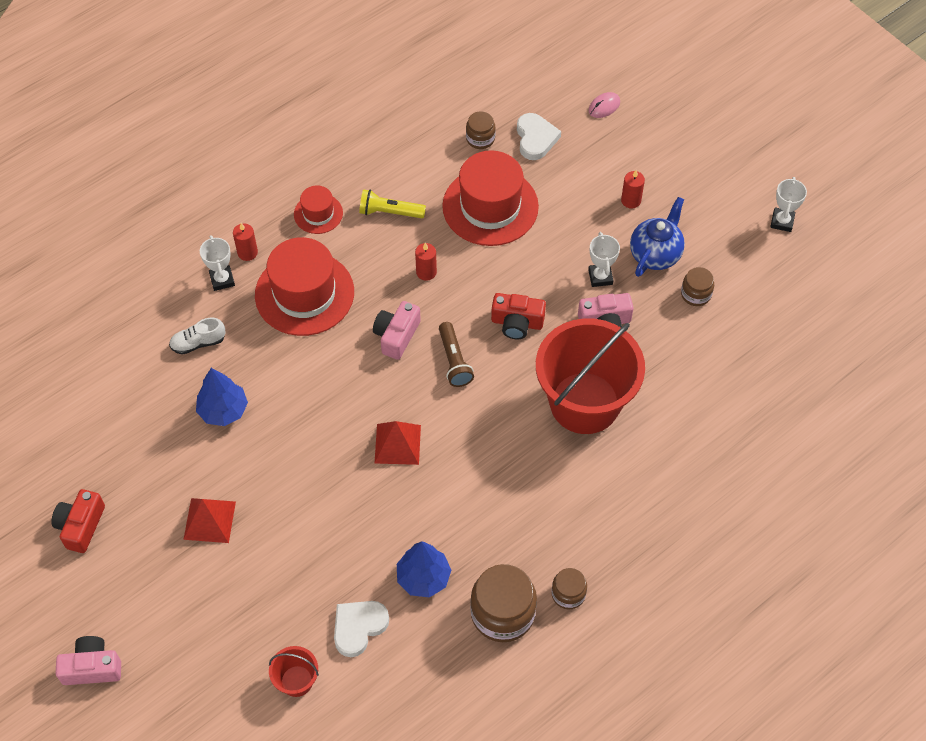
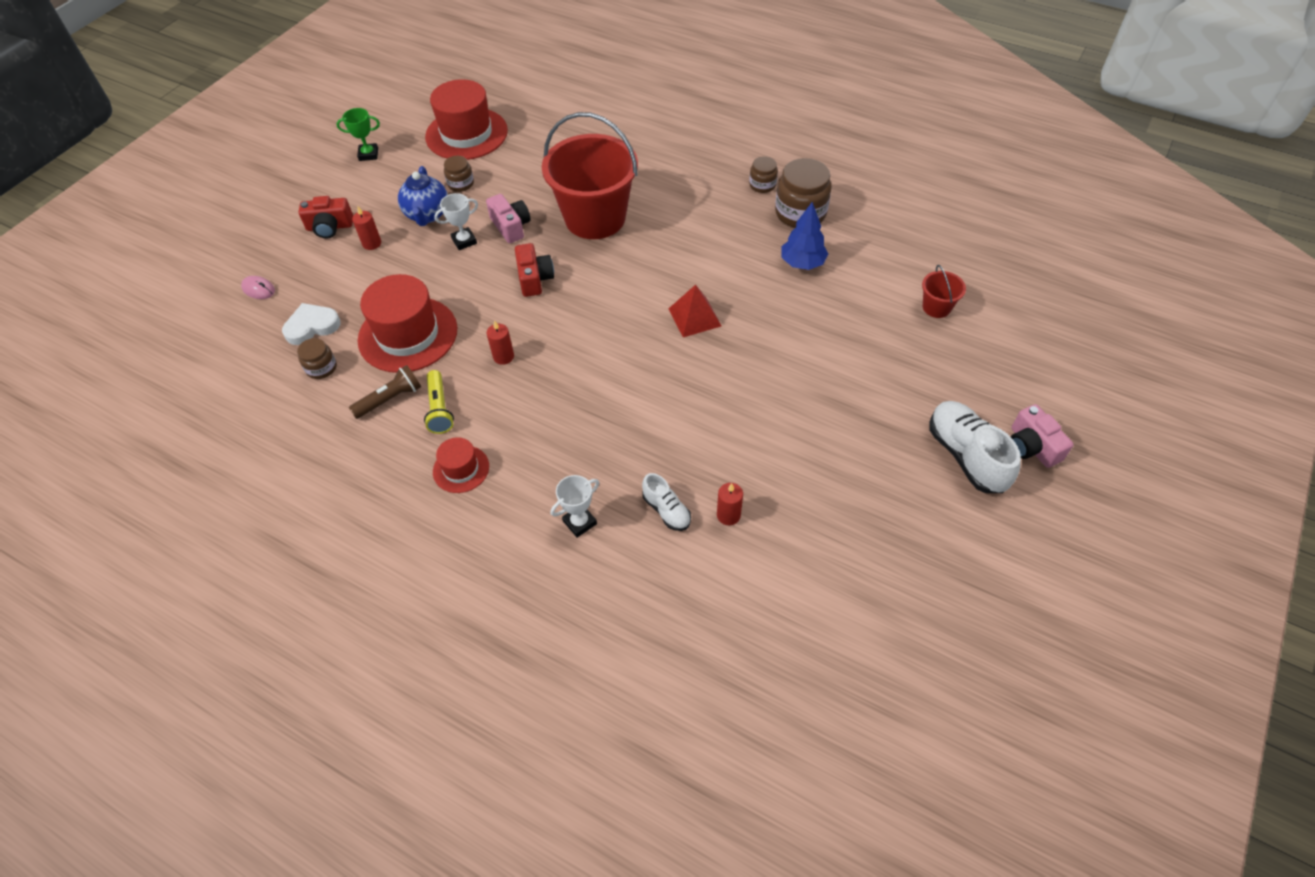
camera: 110 degrees left, 5 degrees down
(81, 526) = (917, 520): red camera -> red camera (330, 227)
(116, 602) = (966, 456): none -> white shoe
(209, 520) = (845, 419): red pyramid -> none
(223, 410) = (731, 456): blue tree -> none
(247, 252) = (535, 513): red candle -> red candle (728, 515)
(304, 293) = (567, 442): red hat -> red hat (466, 134)
(358, 627) = (868, 286): white heart -> none
(396, 336) = (584, 354): pink camera -> none
(454, 361) = (593, 307): brown flashlight -> brown flashlight (390, 399)
(655, 254) = (427, 215): blue teapot -> blue teapot turned 105 degrees counterclockwise
(782, 221) = (368, 154): white trophy -> green trophy

